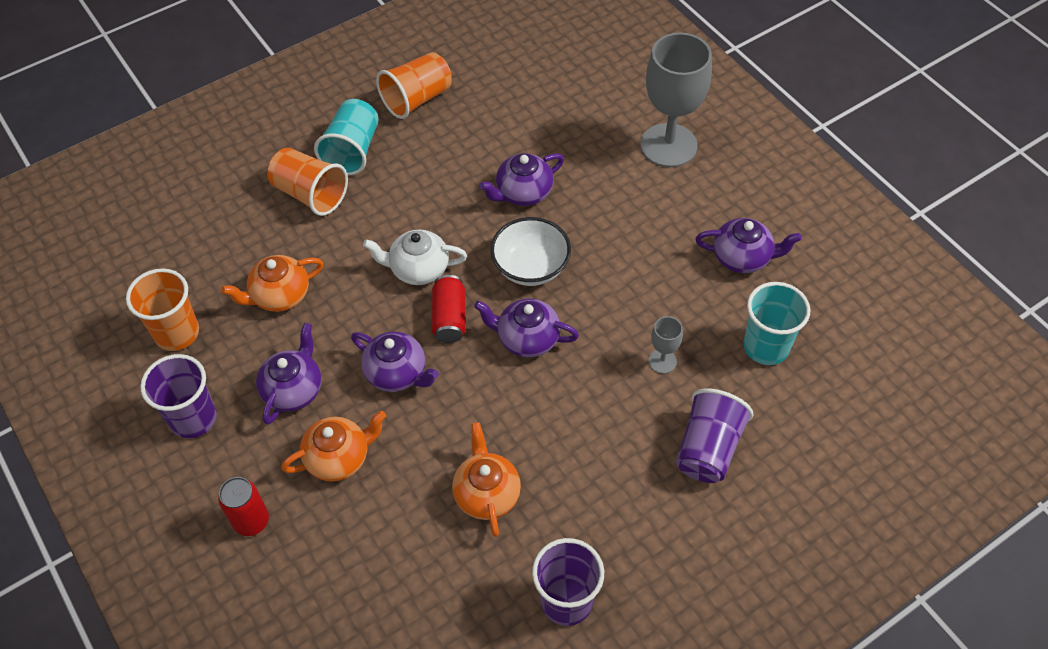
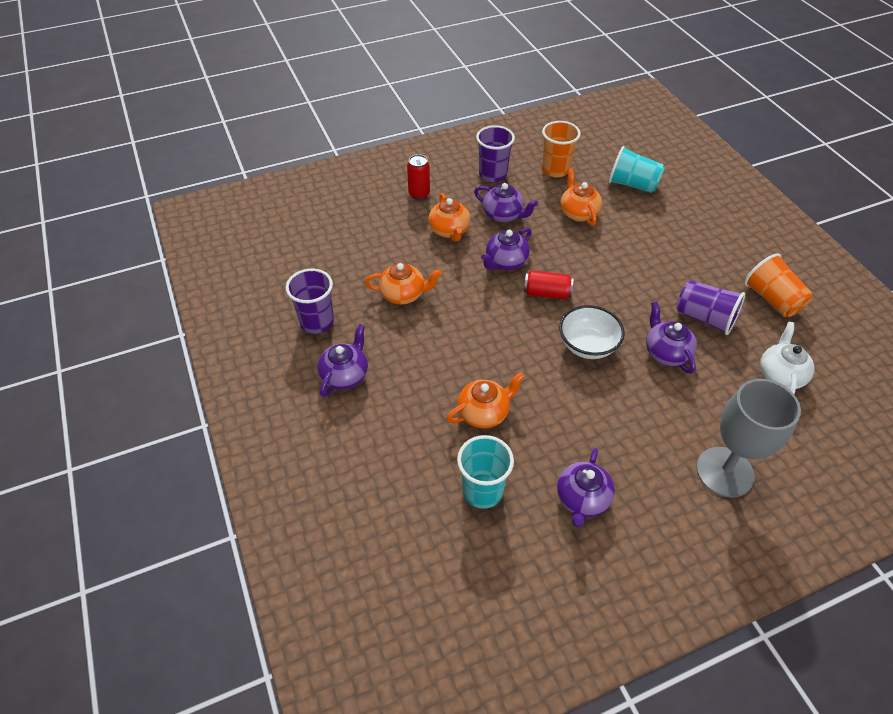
camera: 100 degrees right, 5 degrees down
(310, 194) = (668, 232): orange cup -> none
(352, 151) = (711, 257): turquoise cup -> turquoise cup (632, 184)
(418, 269) = (593, 281): white teapot -> white teapot (780, 375)
(527, 339) = (521, 333): purple teapot -> purple teapot (345, 375)
(662, 361) = (484, 412): grey goblet -> orange teapot
(708, 448) = (399, 424): purple cup -> purple cup (704, 318)

